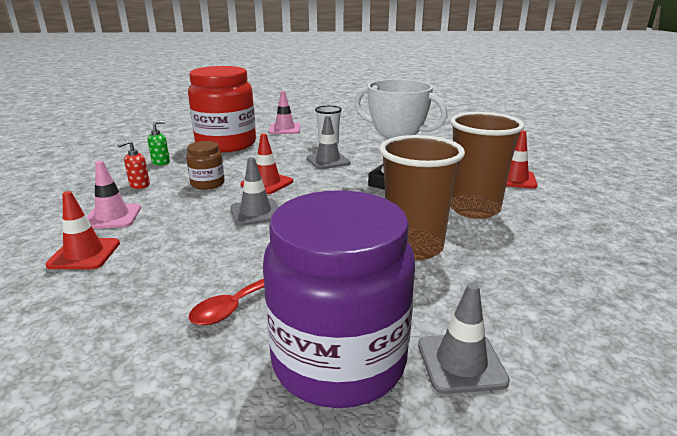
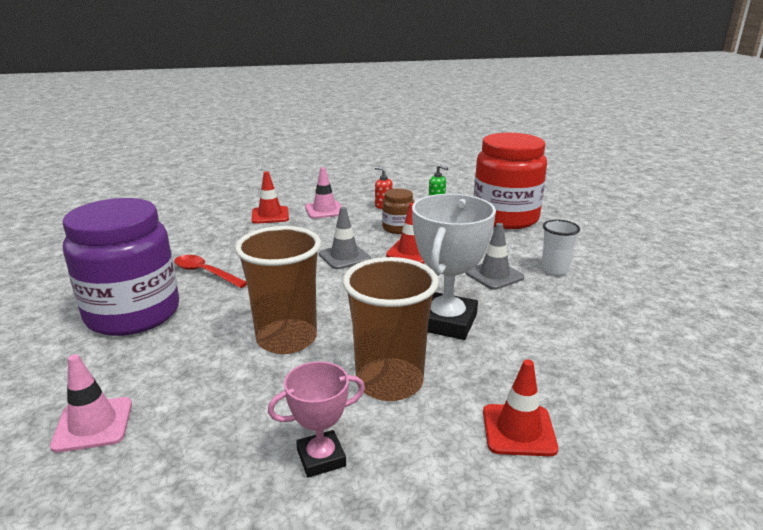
camera: 80 degrees right, 0 degrees up
(284, 129) = (586, 238): pink traffic cone -> pink traffic cone (93, 424)
(461, 363) = (112, 363): grey traffic cone -> none
(565, 237) = (321, 458): none -> pink trophy

